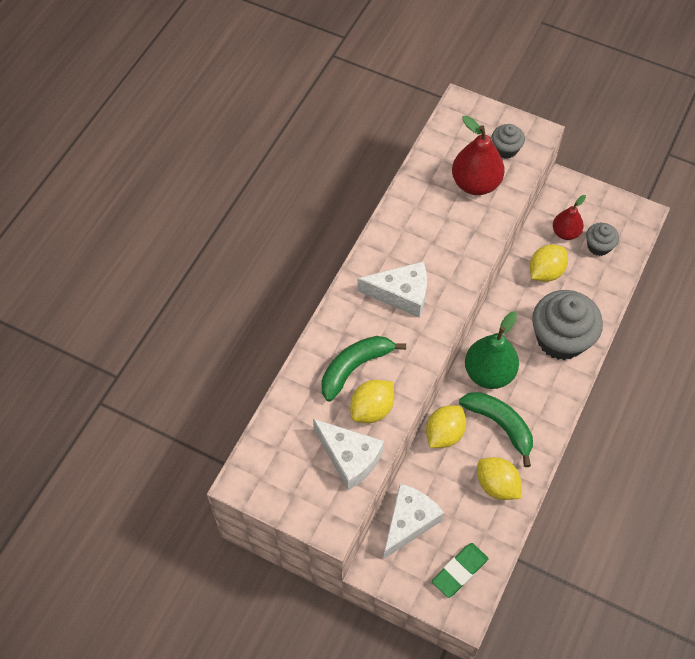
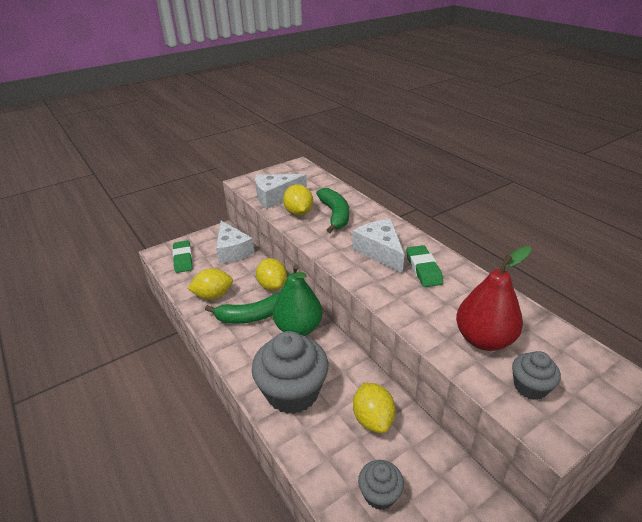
camera: 120 degrees right, 25 degrees down
(401, 294) = (380, 251): white cheese -> white cheese turned 120 degrees clockwise
(409, 249) = (423, 269): none -> green eraser
(565, 233) = (415, 468): red pear -> none

